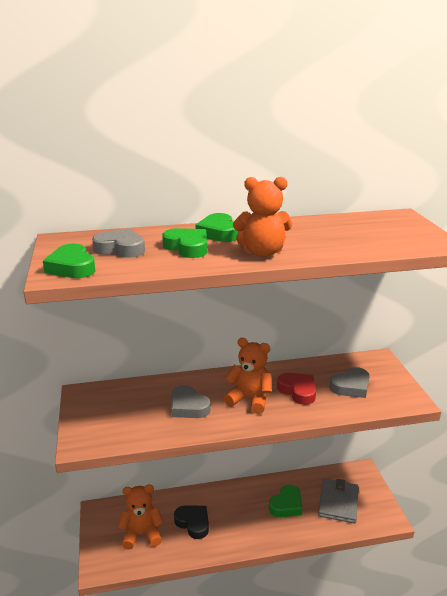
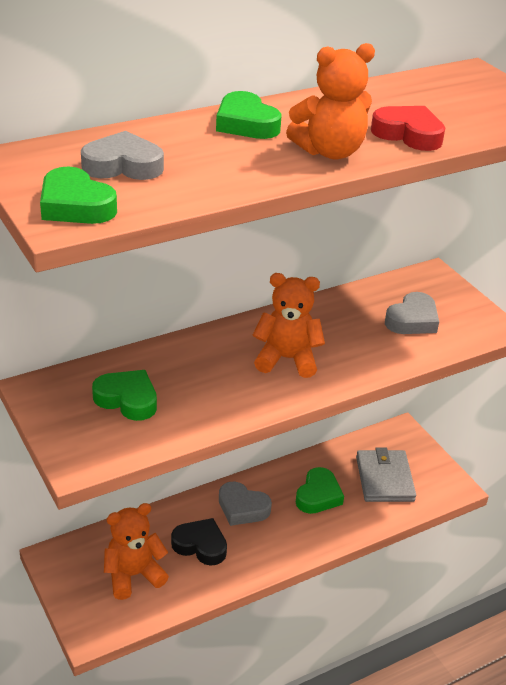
camera: 20 degrees left, 10 degrees up
(187, 247) = (220, 153): green heart -> green heart (127, 399)
(188, 407) = (207, 383): grey heart -> grey heart (242, 508)
(298, 391) = (346, 337): red heart -> red heart (408, 134)

